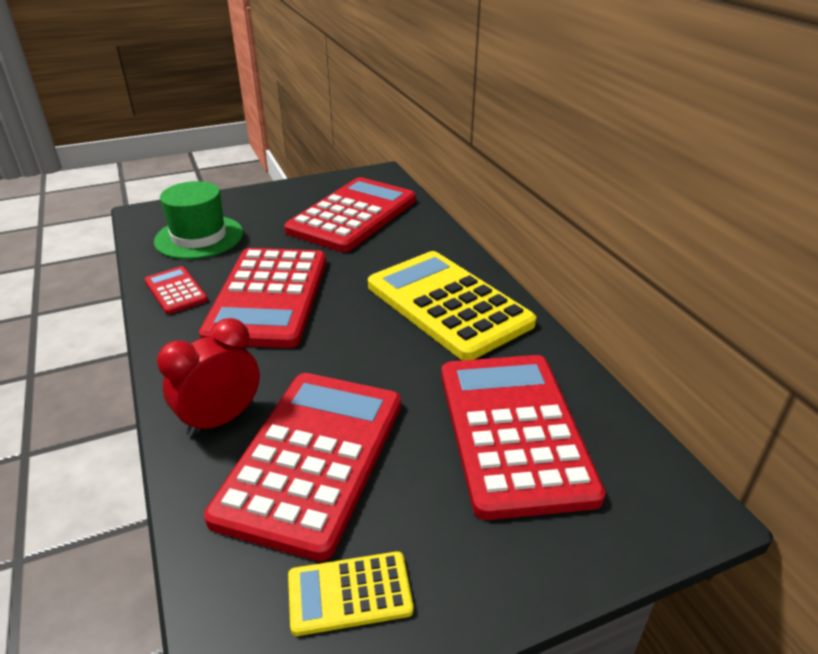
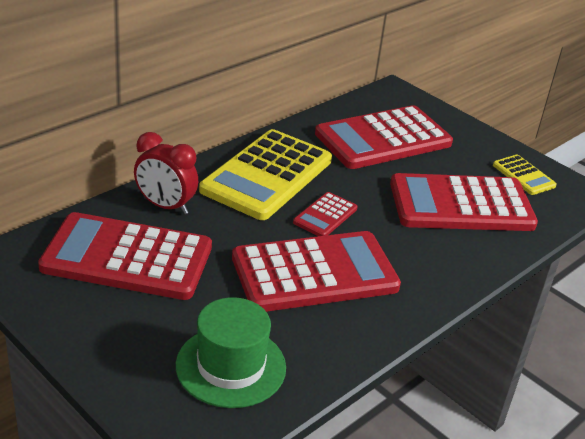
camera: 115 degrees left, 0 degrees up
(176, 291) = (341, 339): red calculator -> red calculator (325, 215)
(221, 419) = (463, 251): red clock -> red clock (165, 206)

